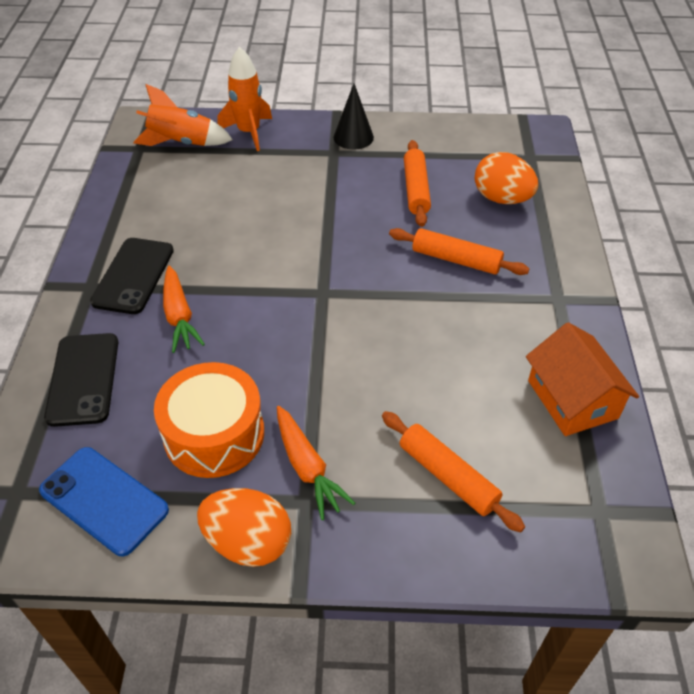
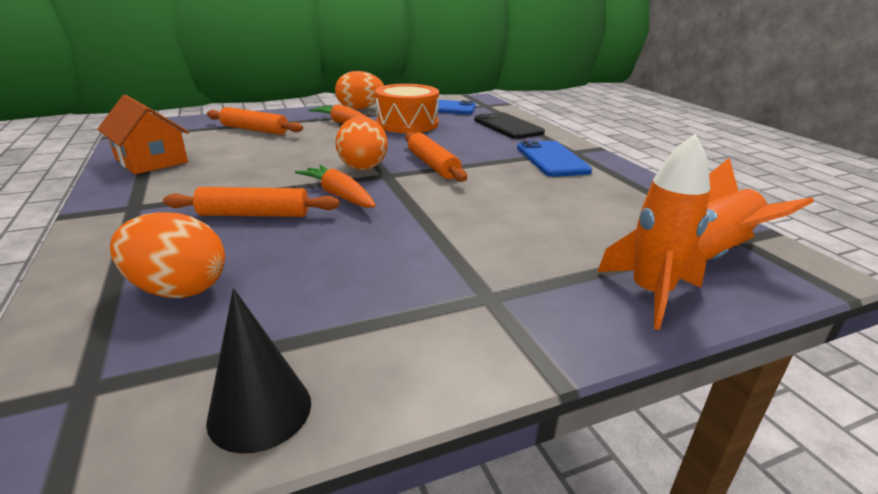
camera: 155 degrees right, 20 degrees down
(133, 276) = (552, 159): black phone -> blue phone
(179, 316) = (486, 150): orange carrot -> orange carrot (338, 195)
(340, 311) = (363, 169): none -> orange egg
(353, 137) = (479, 332): black cone -> black cone (260, 411)
(416, 189) = (325, 272): orange rolling pin -> orange rolling pin (432, 165)

